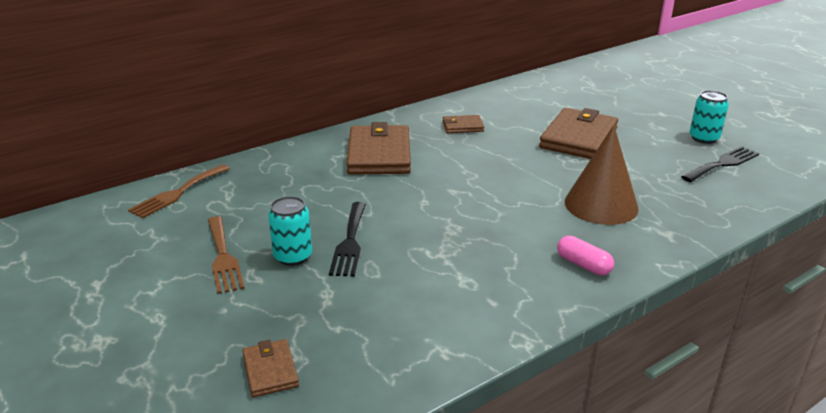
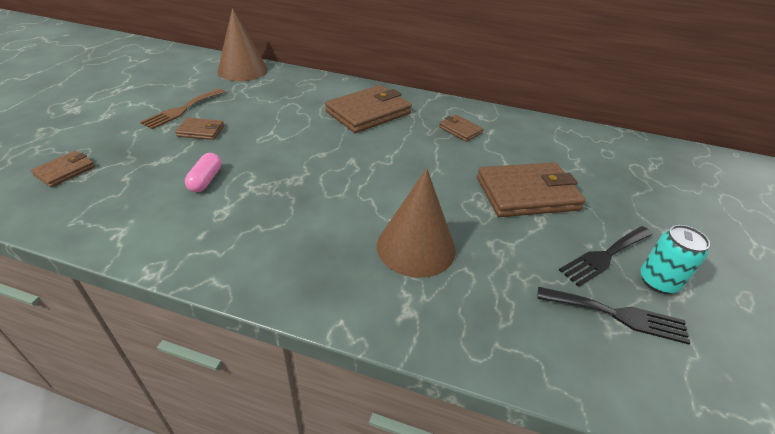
camera: 50 degrees right, 10 degrees up
(177, 193) = (242, 70): brown fork -> brown cone
(293, 256) = (201, 131): turquoise can -> brown wallet
(349, 242) = (236, 144): black fork -> black fork (605, 256)
(583, 265) = (297, 269): pink capsule -> pink capsule (205, 180)

